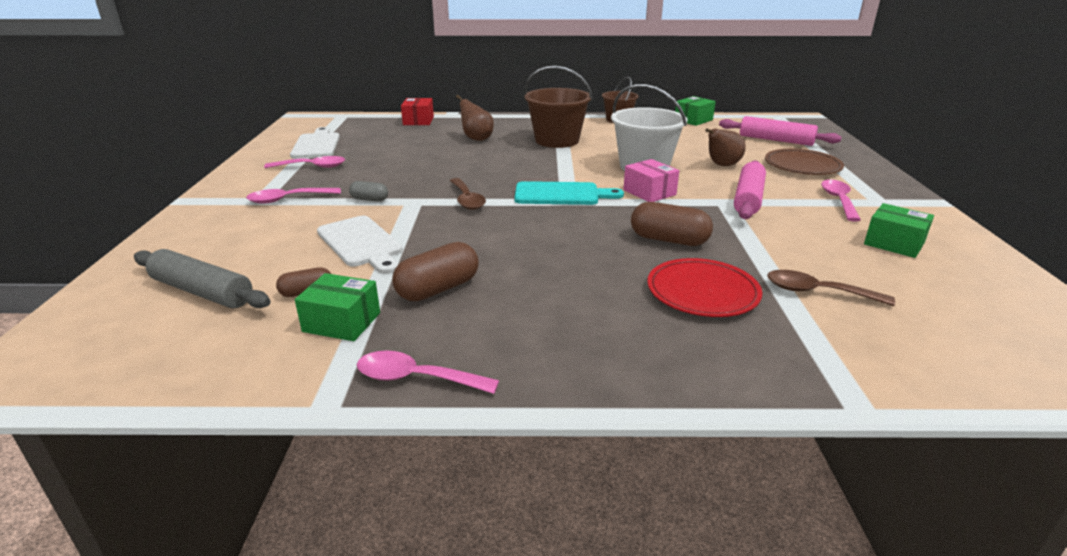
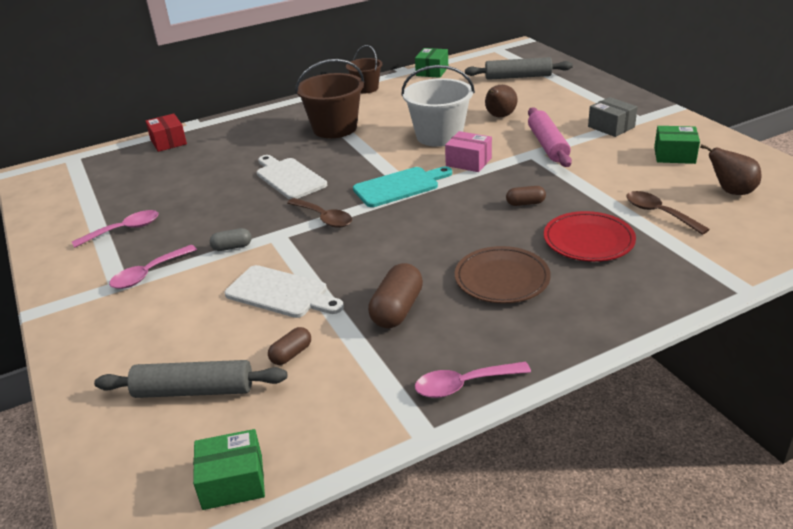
camera: 25 degrees left, 5 degrees up
(316, 145) = (93, 203): white cutting board -> white cutting board (289, 178)
(342, 322) = (354, 367): green box -> green box (233, 482)
(476, 138) = (255, 147): brown pear -> brown pear (731, 191)
(669, 240) = (525, 203): brown capsule -> brown capsule, size x0.57
(776, 140) = (518, 77): pink rolling pin -> grey rolling pin
(802, 166) = (559, 100): brown plate -> brown plate (502, 279)
(817, 292) = (659, 213): brown spoon -> brown spoon turned 60 degrees clockwise
(838, 200) = (611, 127): pink spoon -> grey box

